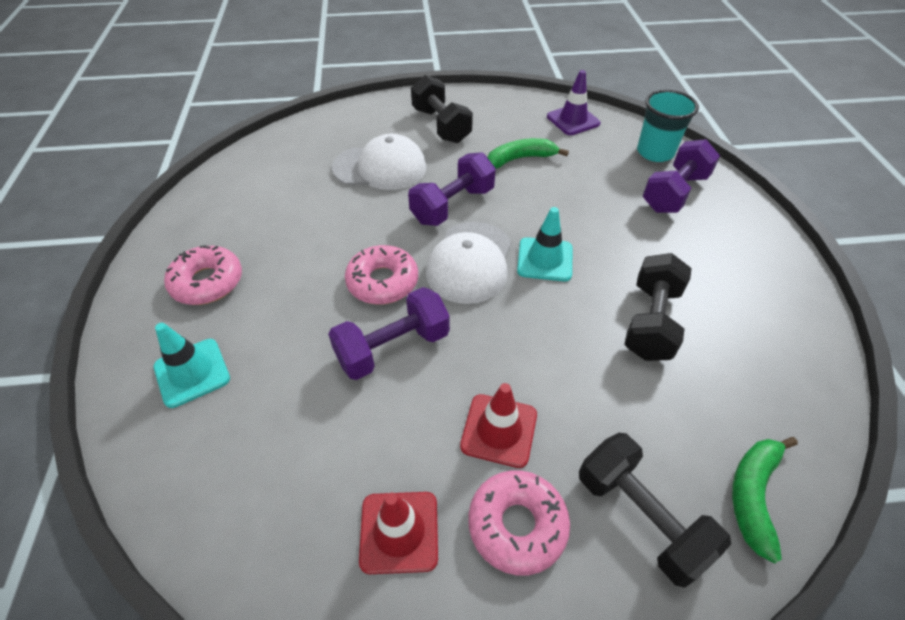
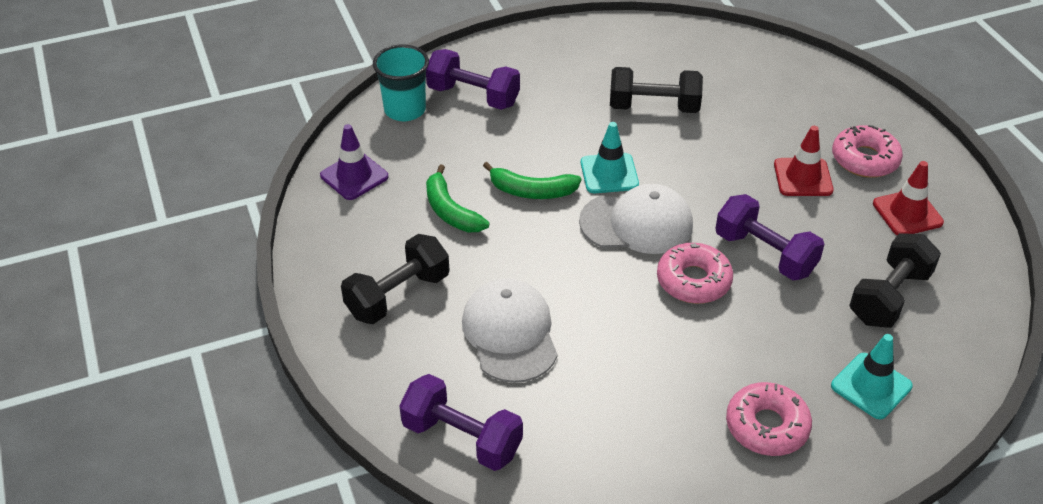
camera: 105 degrees left, 5 degrees down
(452, 205) = (556, 252): purple dumbbell -> purple dumbbell (462, 438)
(640, 517) = (823, 107): black dumbbell -> black dumbbell (889, 297)
(753, 495) = (777, 63): green banana -> green banana (532, 191)

